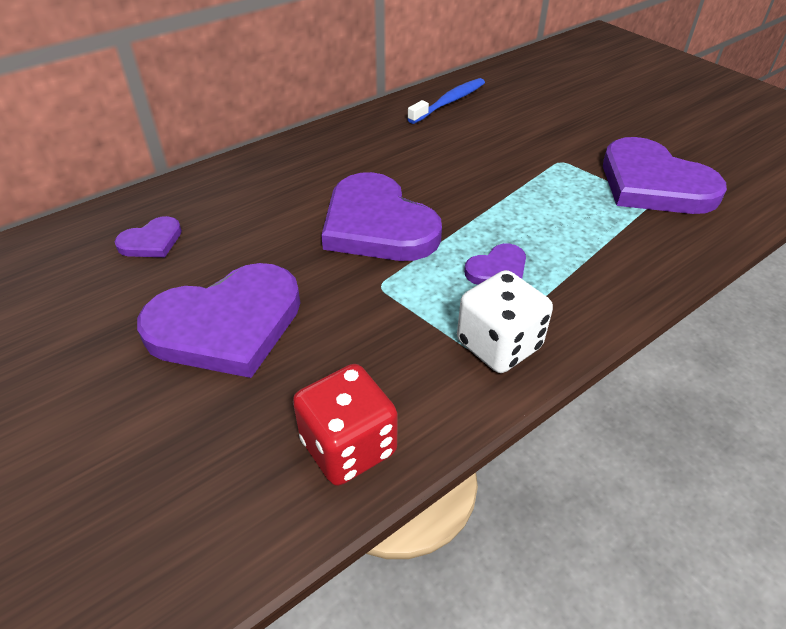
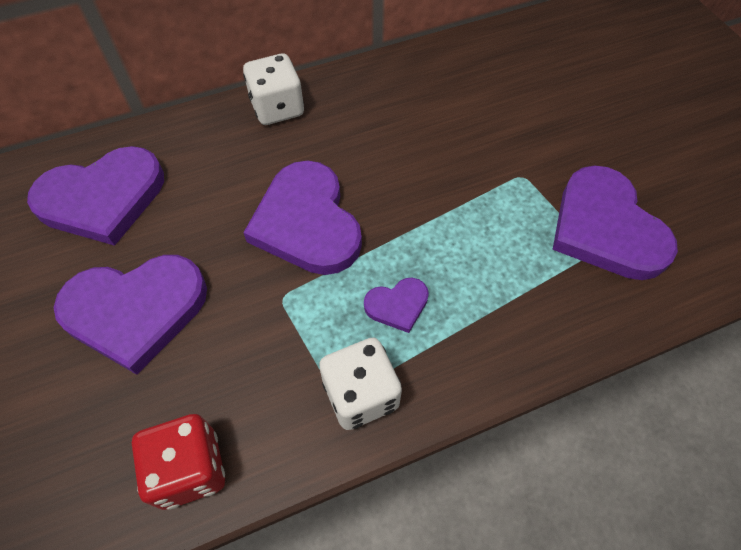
camera: 15 degrees right, 15 degrees up
(151, 241) = (103, 198): purple heart -> purple heart, size x2.14
(307, 148) = (277, 108): none -> white dice
(449, 102) = (442, 69): blue toothbrush -> none

